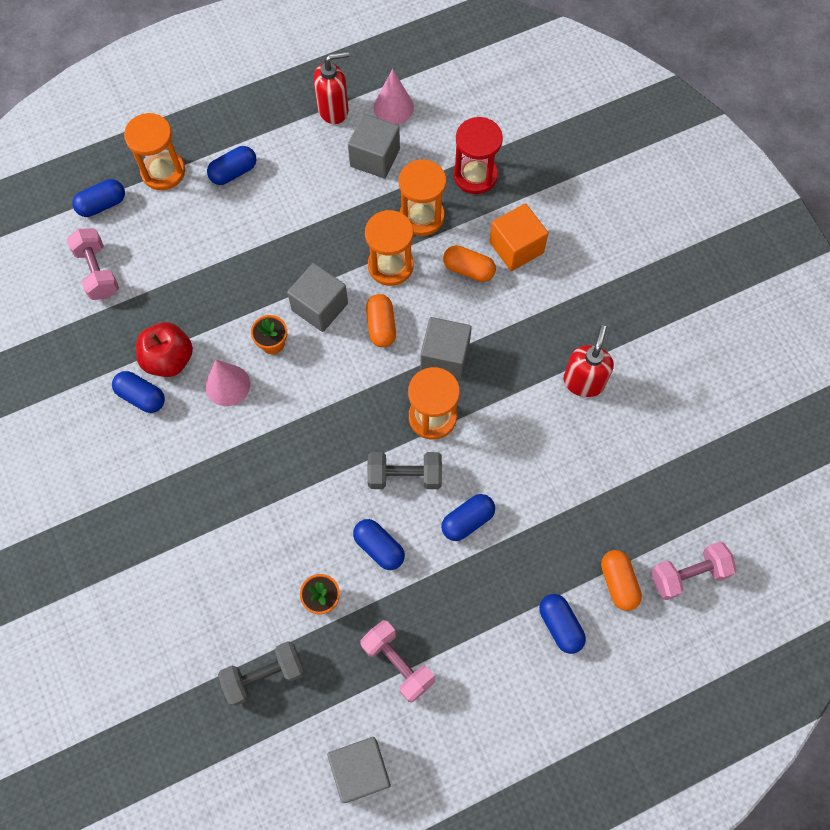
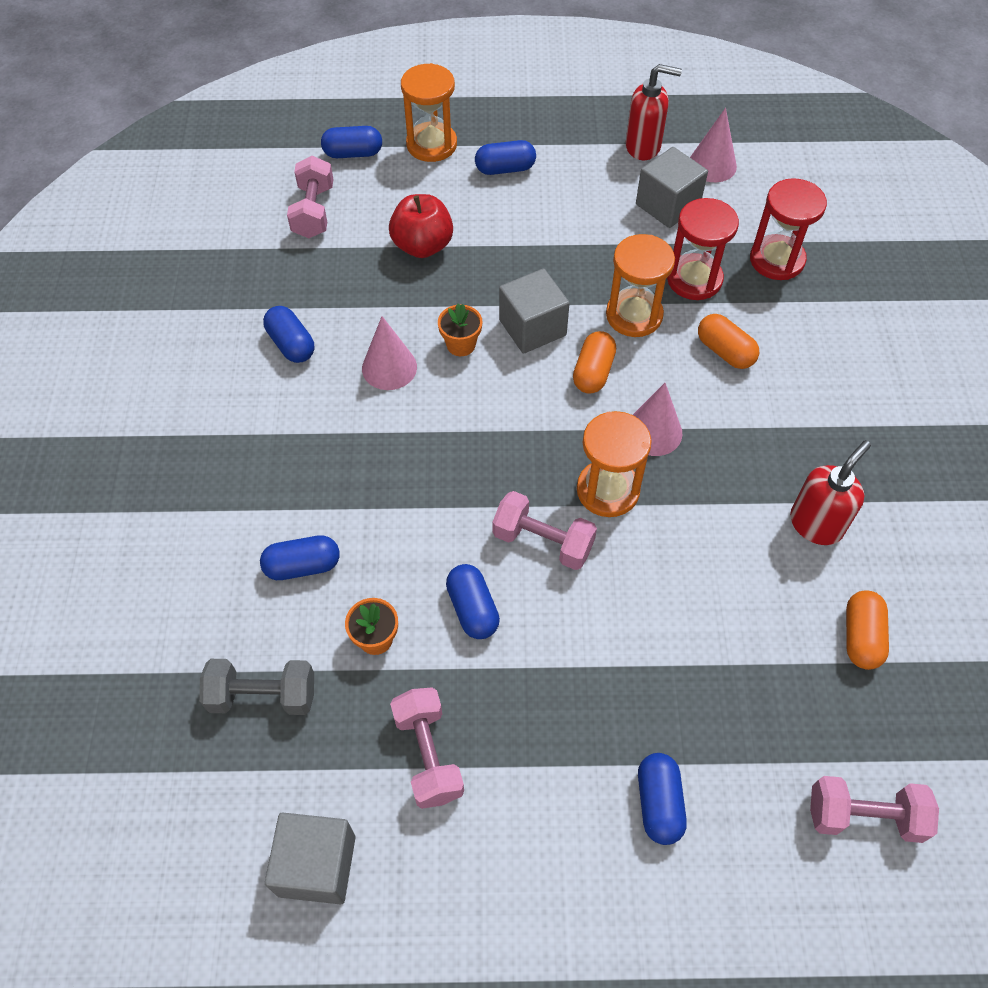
camera: 25 degrees right, 10 degrees down
(169, 359) = (340, 319): red apple -> red apple (422, 246)
(404, 476) = (543, 541): grey dumbbell -> pink dumbbell
(422, 217) = (694, 279): orange hourglass -> red hourglass
(445, 357) = (653, 431): grey cube -> pink cone
(467, 521) = (596, 624): blue capsule -> blue capsule (303, 566)
(516, 247) = (793, 349): orange cube -> none
(618, 583) = (761, 784): orange capsule -> orange capsule (861, 637)

